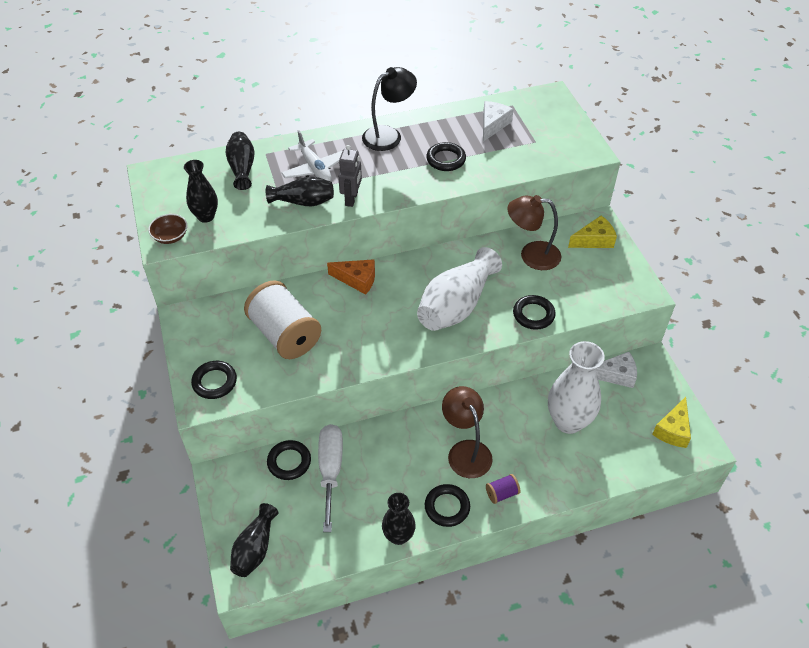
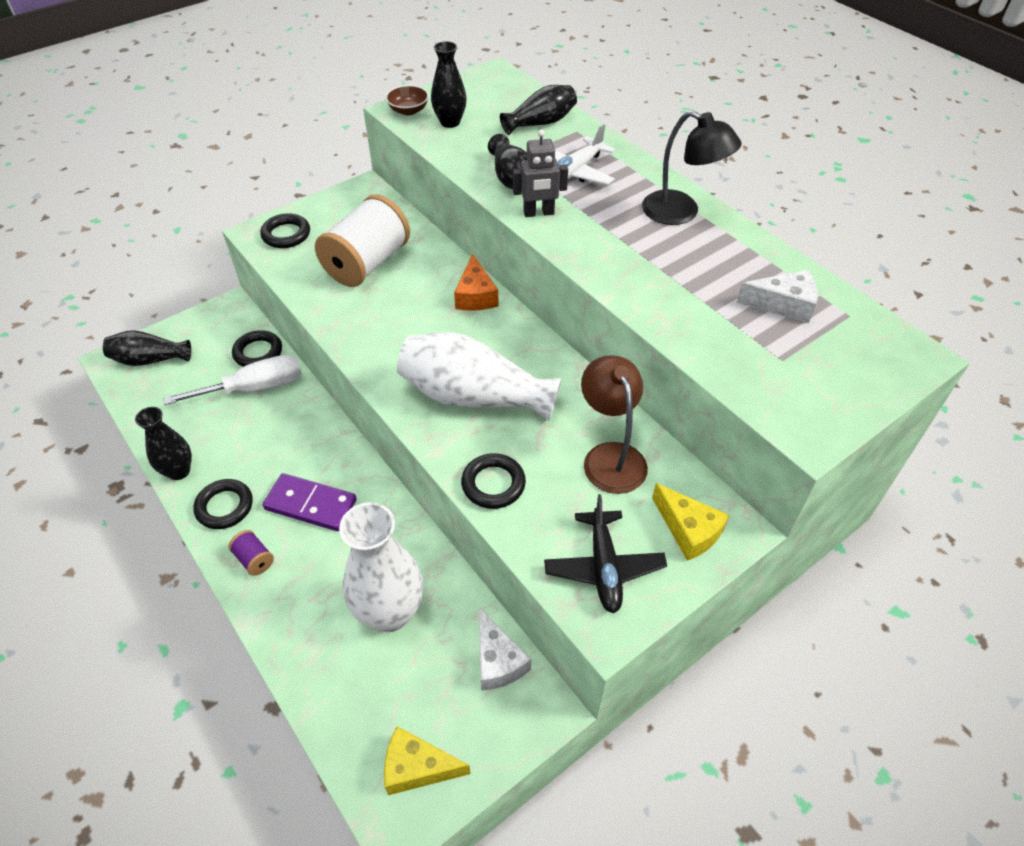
camera: 70 degrees right, 0 degrees up
(446, 159) = (670, 275): black ring -> none
(465, 451) = (310, 505): brown lamp -> purple domino
(608, 282) = (603, 567): none -> black plane

